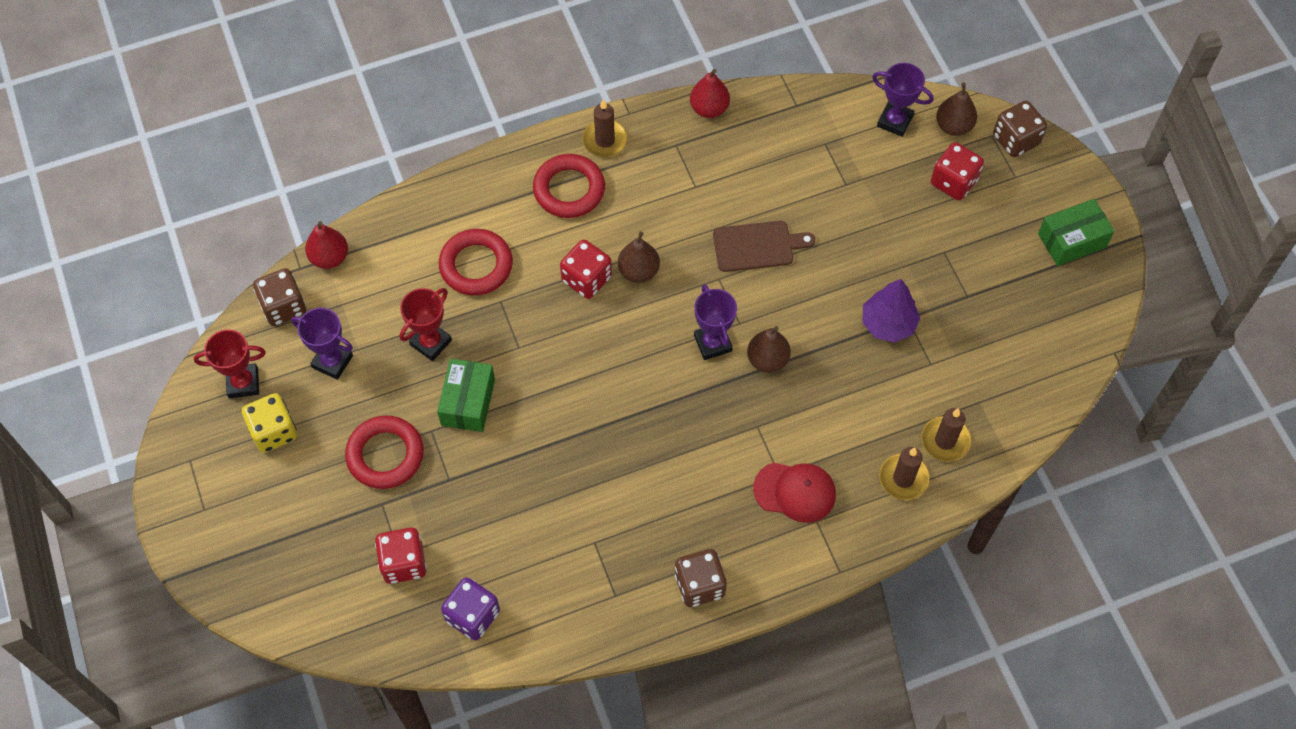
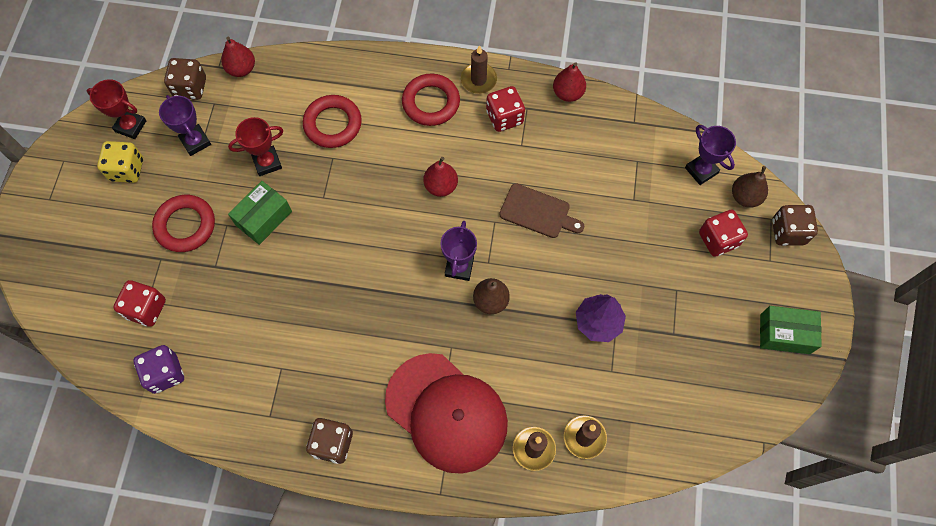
camera: 30 degrees right, 5 degrees up
(586, 279) = (401, 173): red dice -> red dice (504, 117)
(638, 271) = (441, 186): brown pear -> red pear
(795, 491) = (446, 412): red cap -> red cap, size x1.87

